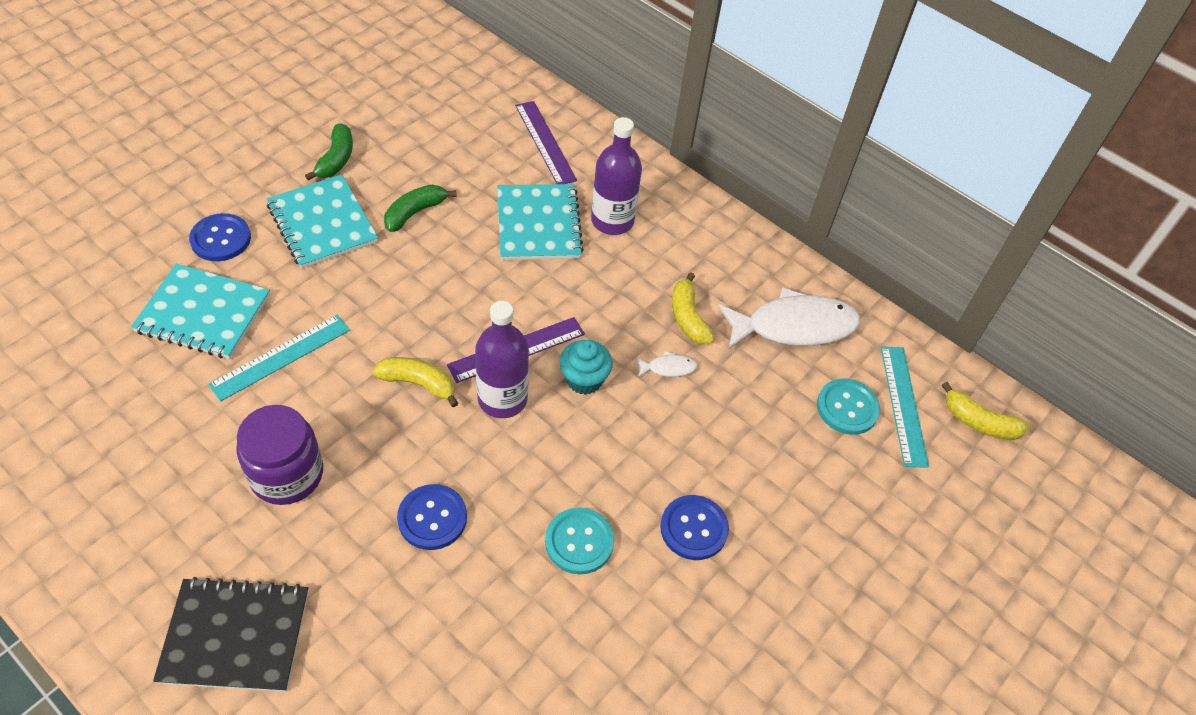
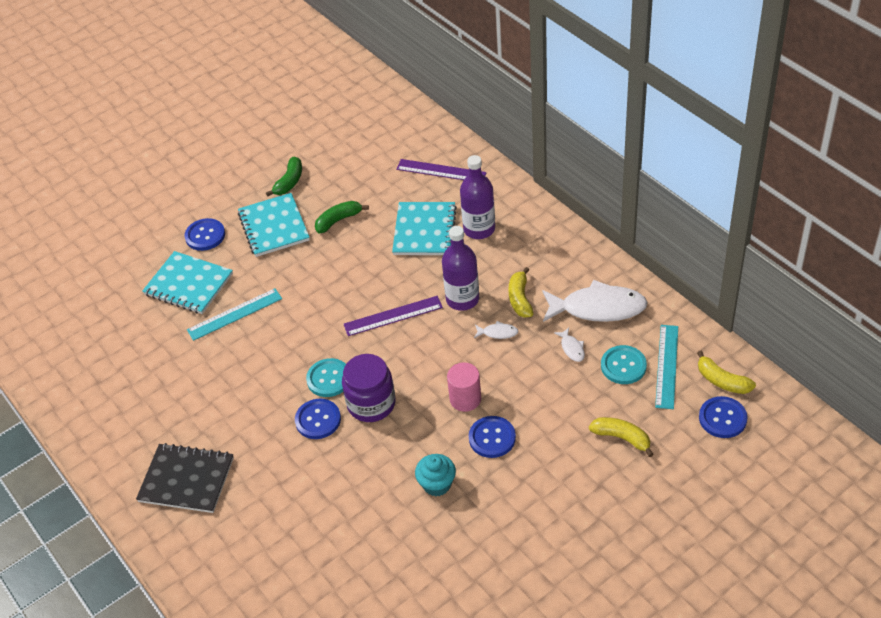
camera: 20 degrees right, 5 degrees down
(287, 474) = (229, 388): purple jar -> purple jar (371, 404)
(418, 383) = (322, 335): yellow banana -> yellow banana (622, 438)
(502, 399) = (377, 348): purple bottle -> purple bottle (462, 299)
(545, 142) = (441, 171): purple ruler -> purple ruler turned 60 degrees counterclockwise
(579, 542) = (412, 441): turquoise button -> turquoise button (329, 379)
(584, 379) = (436, 338): turquoise cupcake -> turquoise cupcake (437, 484)
(643, 470) = (465, 399): none -> pink cylinder
(773, 386) = (572, 348): none -> white fish
(994, 476) = (722, 418): none -> blue button

